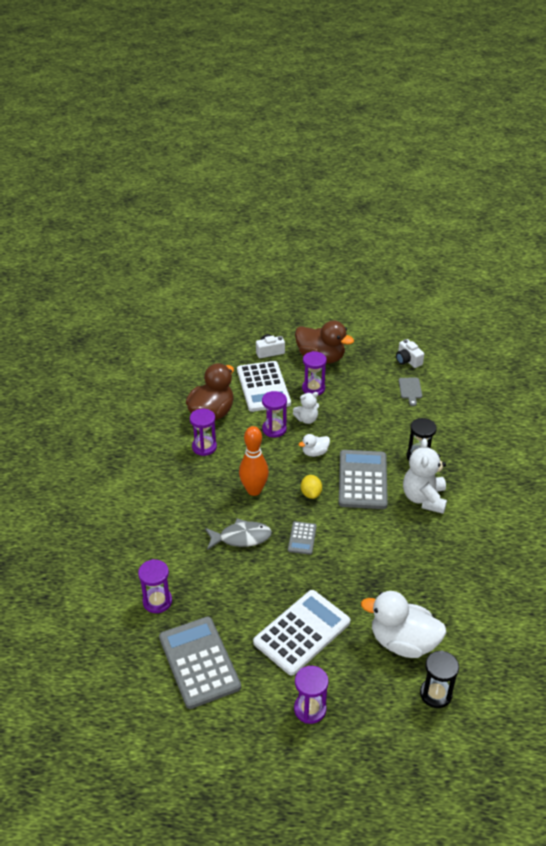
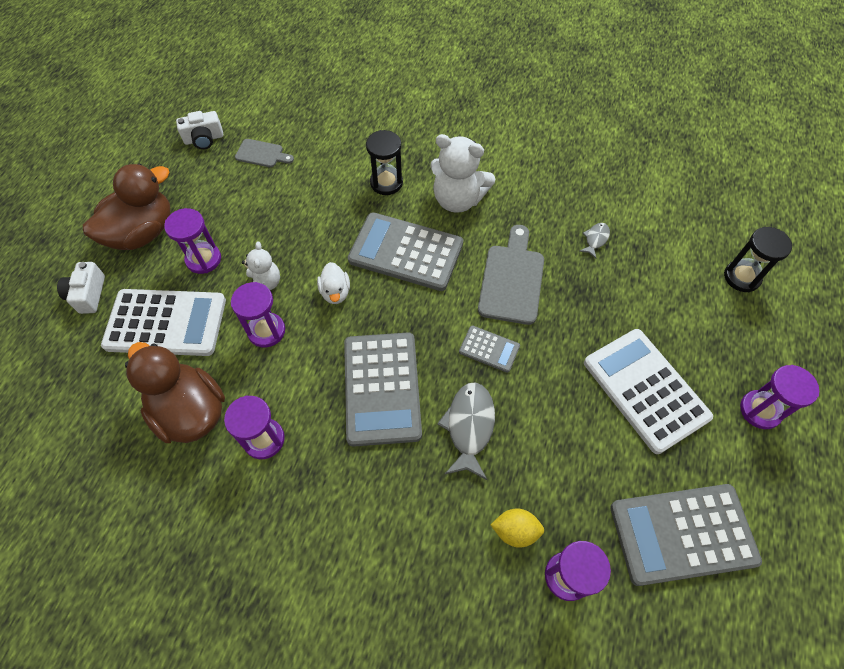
camera: 75 degrees left, 20 degrees up
(254, 490) = (382, 388): orange bowling pin -> grey calculator
(311, 494) = (412, 317): yellow lemon -> yellow lemon (515, 531)
(365, 542) = (512, 279): none -> grey cutting board
(403, 642) = (670, 286): white duck -> none
(427, 588) = (595, 239): none -> grey fish

